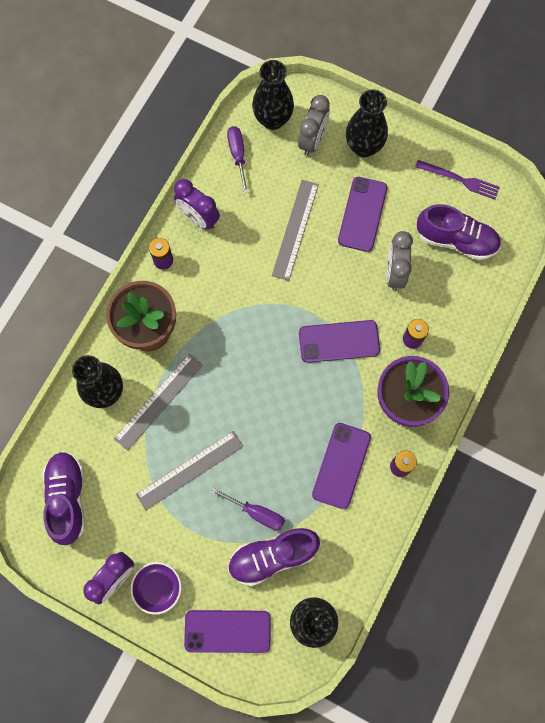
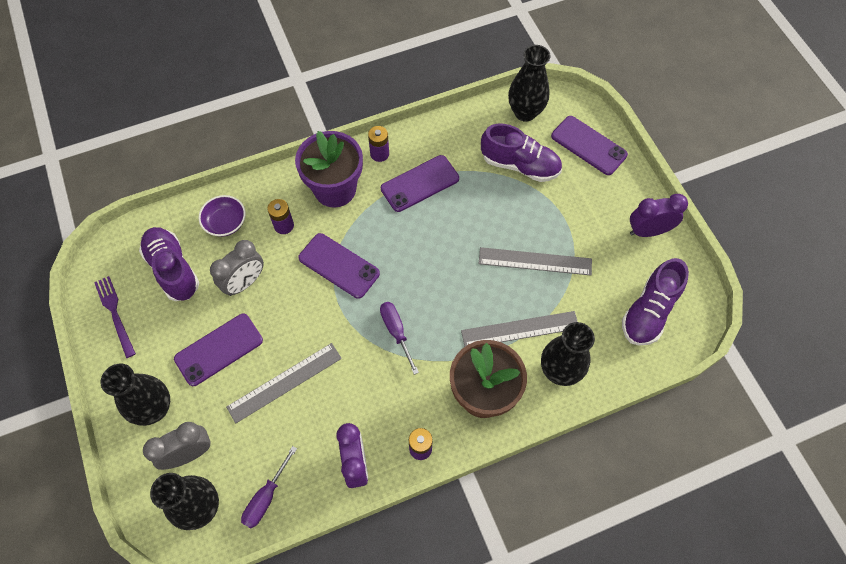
camera: 140 degrees left, 10 degrees down
(158, 588) = (619, 203): purple bowl -> purple bowl (225, 222)
(256, 512) = (508, 199): purple screwdriver -> purple screwdriver (396, 332)

